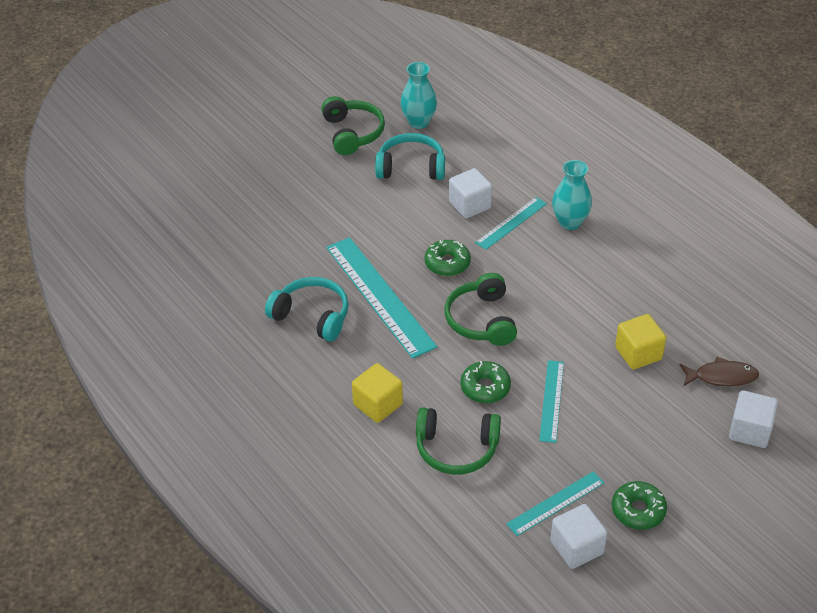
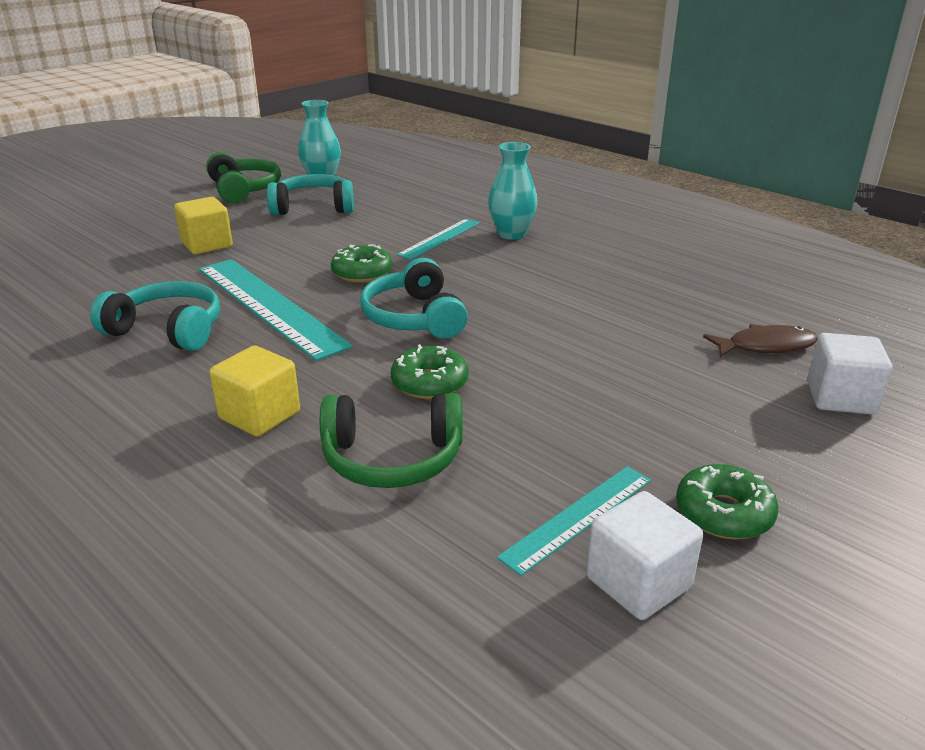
camera: 10 degrees left, 15 degrees down
(470, 205) = (386, 229): white cube -> none
(481, 320) = (414, 317): green headphones -> turquoise headphones
(551, 400) = (534, 389): turquoise ruler -> none
(638, 353) = (640, 333): yellow cube -> yellow cube (207, 244)

